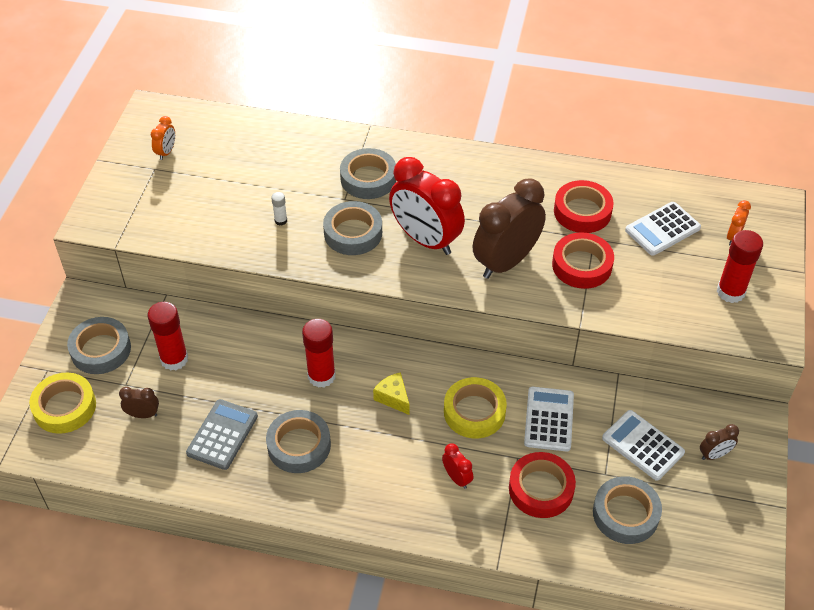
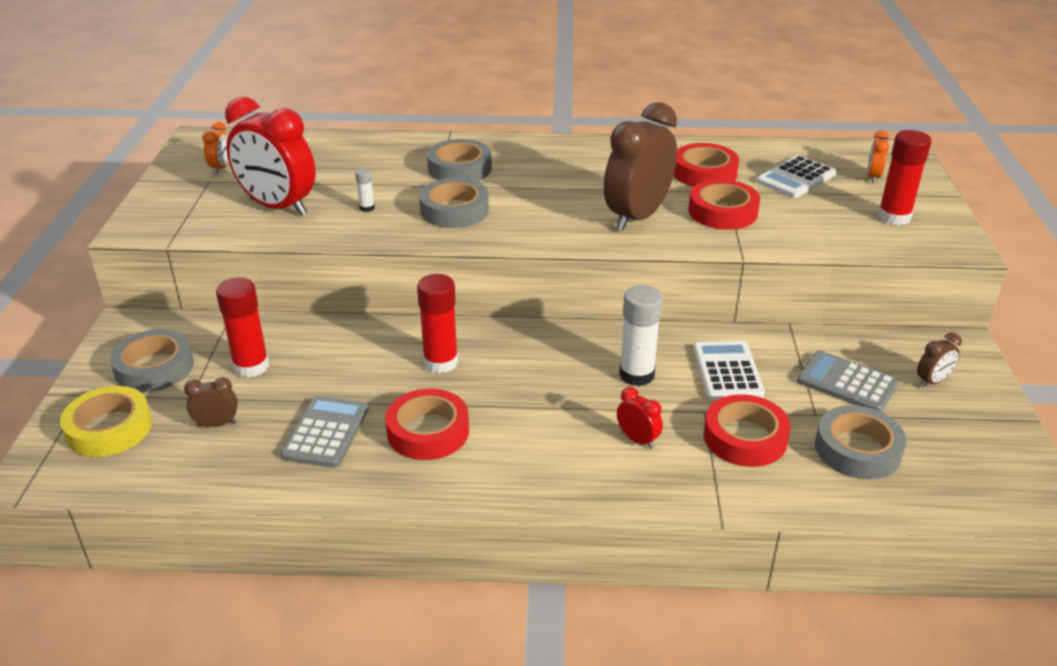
camera: 10 degrees left, 15 degrees down
(299, 445) = (428, 431): grey tape -> red tape
(393, 398) = (534, 373): yellow cheese -> none
(425, 240) = (539, 208): red clock -> red clock (278, 207)
(474, 412) = (636, 375): yellow tape -> white glue stick
(642, 445) = (847, 383): white calculator -> grey calculator

